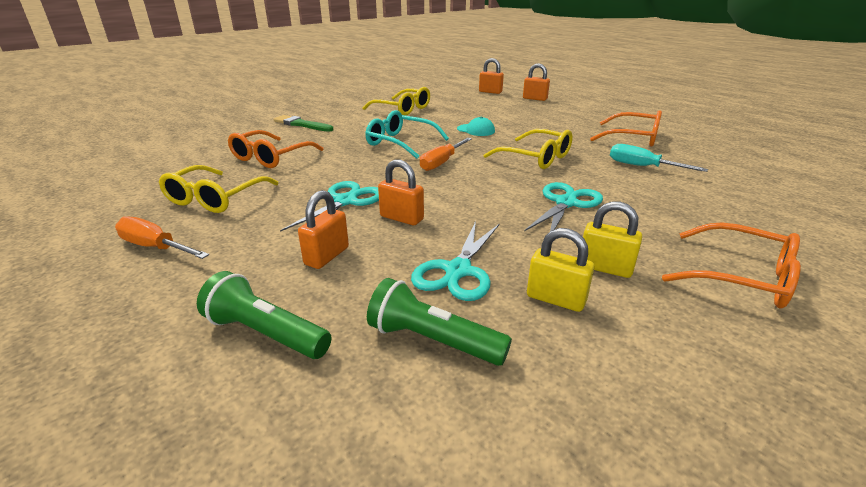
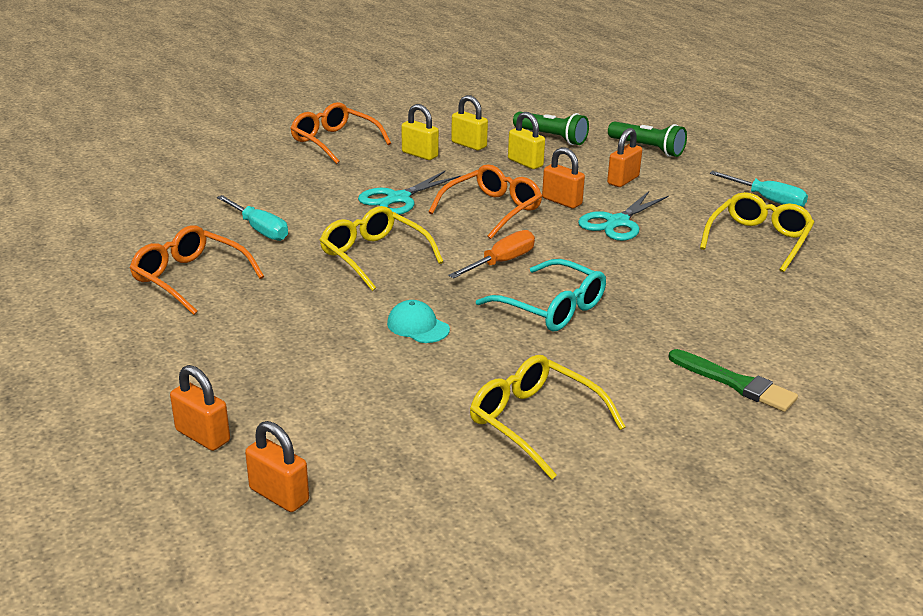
camera: 170 degrees left, 0 degrees up
(155, 247) = (767, 199): orange screwdriver -> turquoise screwdriver
(271, 157) = (737, 297): orange glasses -> orange glasses (491, 210)
(458, 271) = (525, 163): turquoise scissors -> yellow padlock

